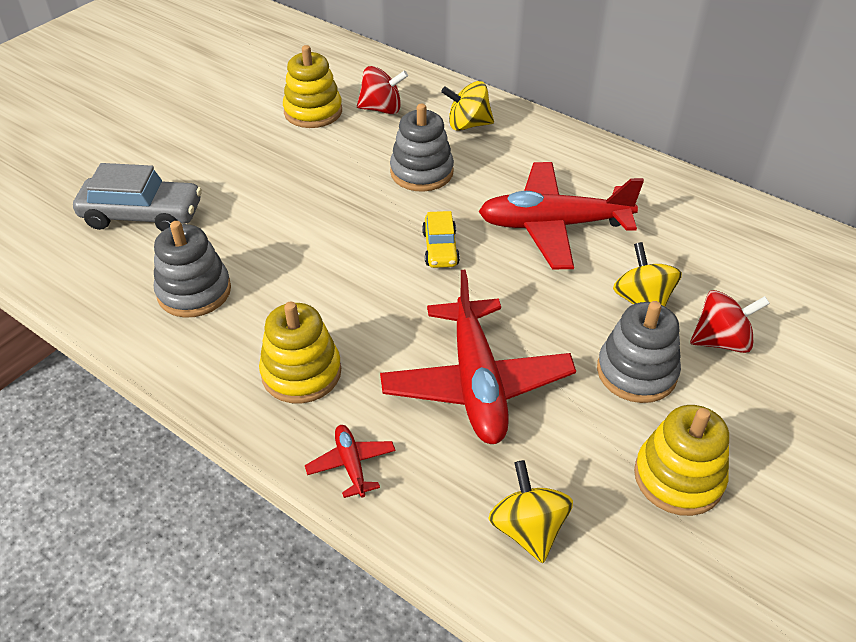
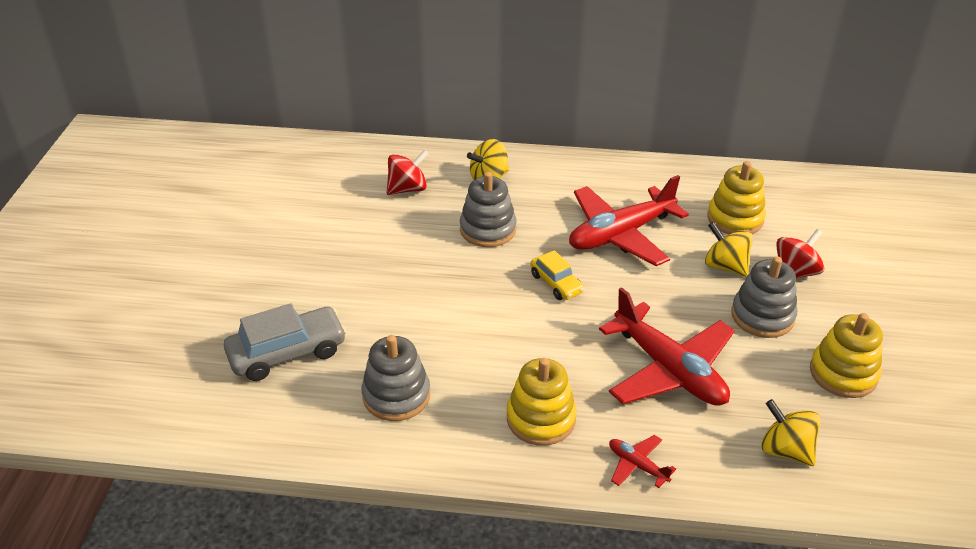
camera: 30 degrees left, 5 degrees down
(313, 112) = (351, 211): yellow stacking toy -> yellow stacking toy (735, 218)

